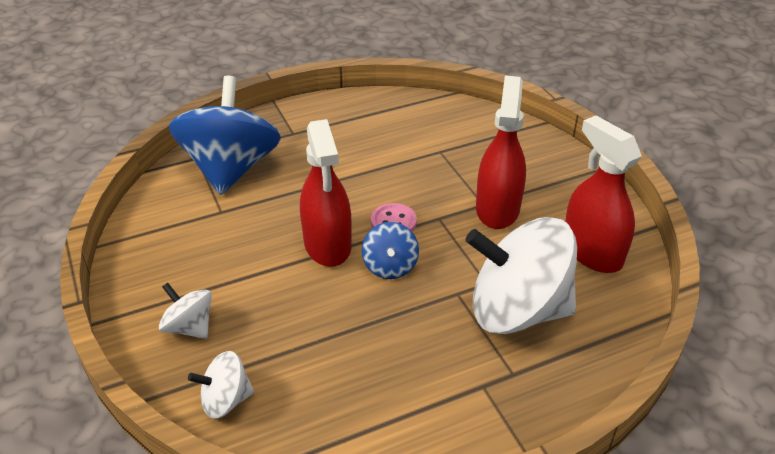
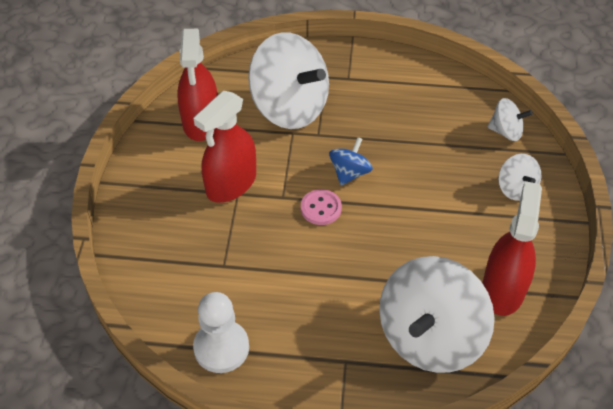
camera: 150 degrees left, 10 degrees up
(231, 168) = (430, 337): blue spinning top -> white spinning top
(327, 245) = (385, 211): red spray bottle -> red spray bottle (503, 289)
(392, 108) = (221, 348): none -> white pawn

